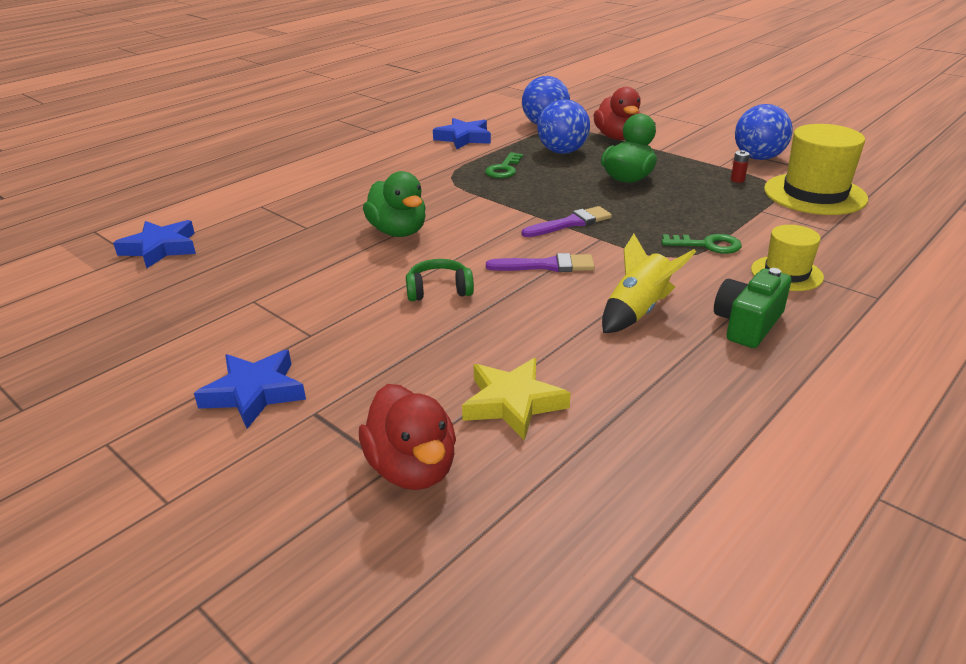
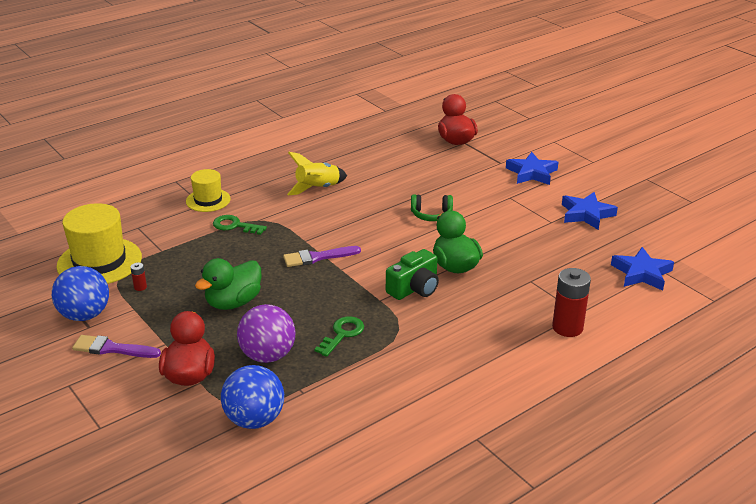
camera: 170 degrees left, 0 degrees up
(278, 194) = (567, 327): none -> red battery
(464, 138) = (366, 402): blue star -> blue star (586, 214)
(513, 403) = (406, 156): yellow star -> none
(546, 266) = (355, 223): purple brush -> purple brush (112, 348)
(562, 152) = (268, 355): blue ball -> purple ball
(747, 324) = (264, 176): green camera -> green camera (414, 288)

